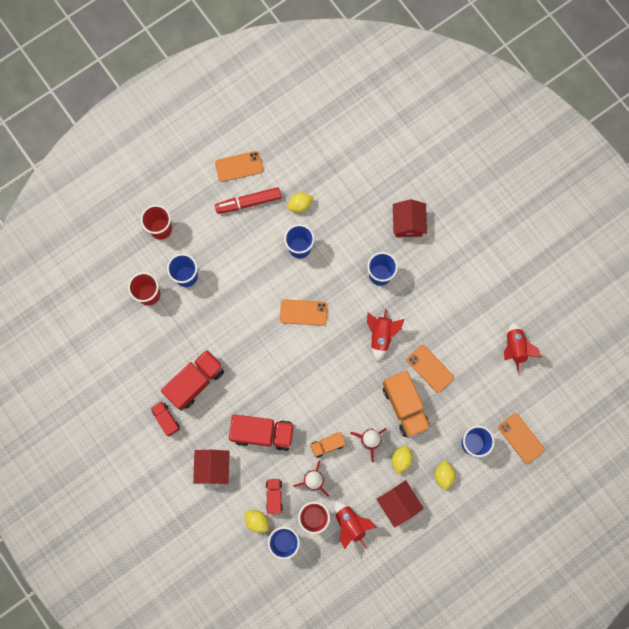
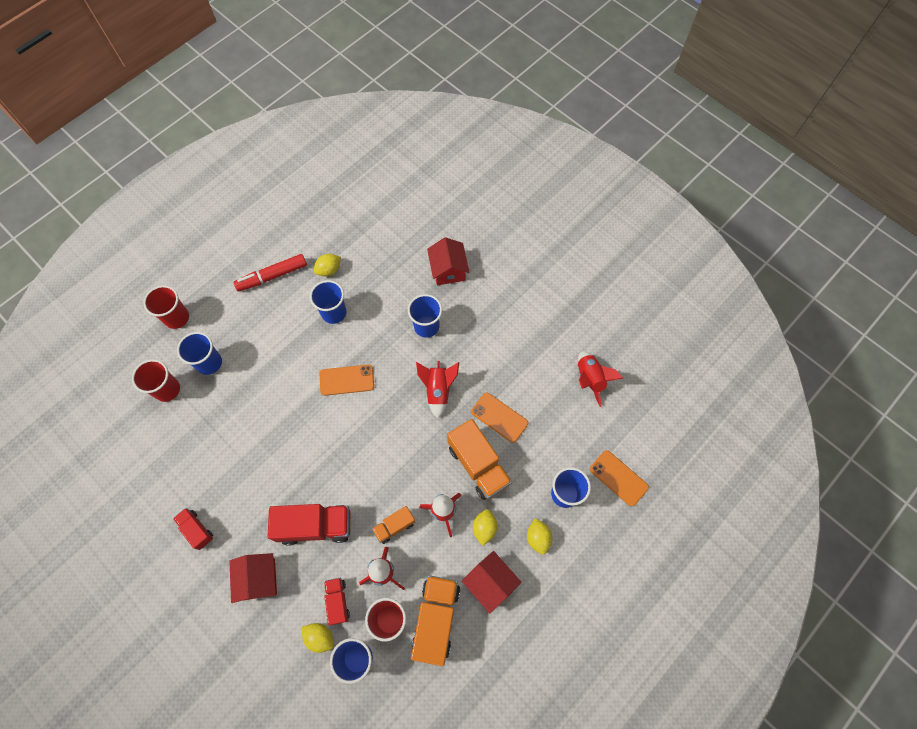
camera: 10 degrees left, 10 degrees down
(195, 382) = (228, 479): red truck -> none
(239, 166) = (258, 242): orange phone -> none
(350, 524) = (436, 619): red rocket -> orange truck

